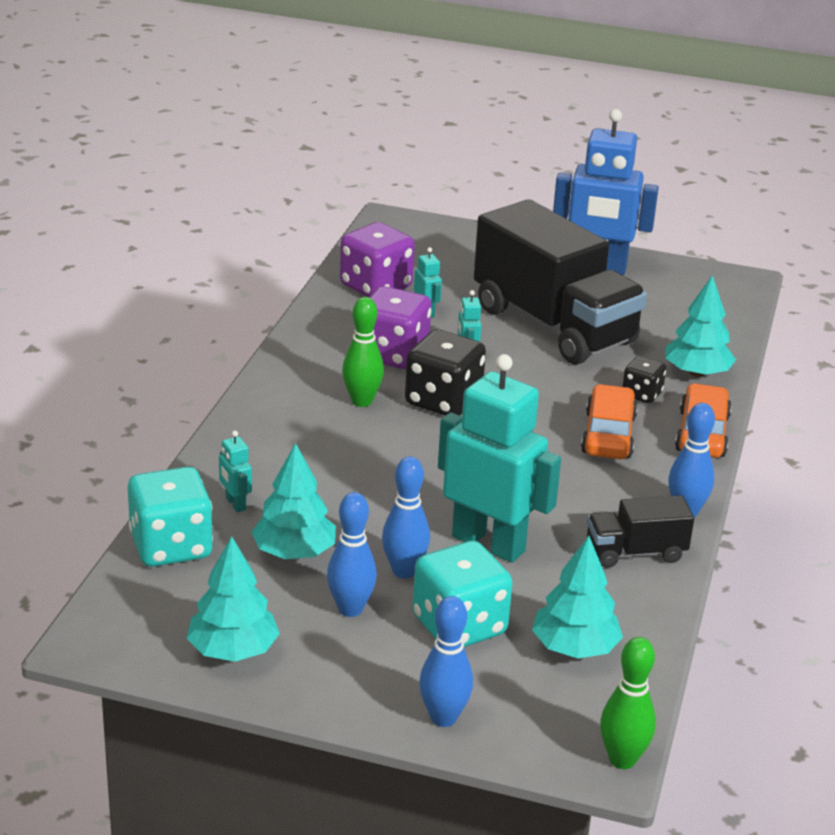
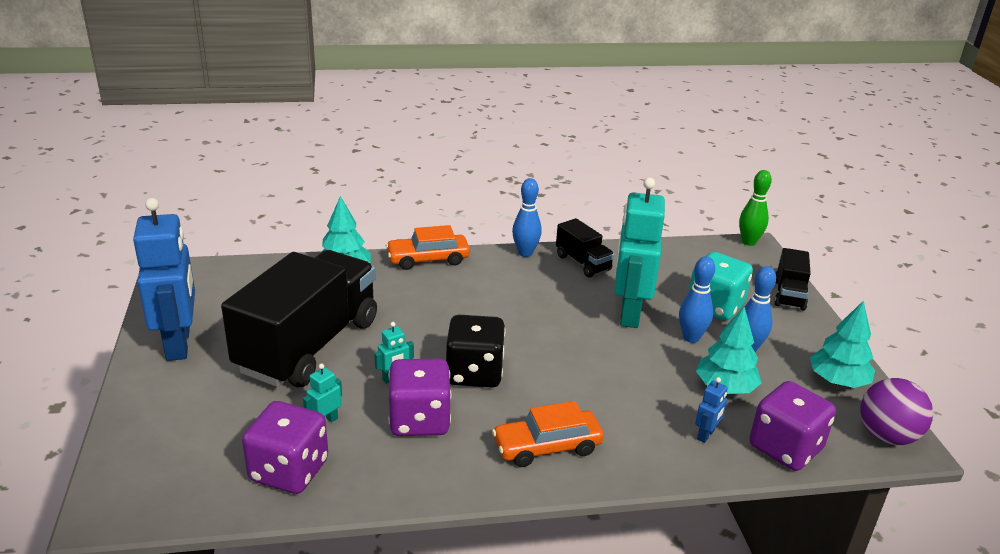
camera: 115 degrees left, 0 degrees up
(118, 632) = (887, 436): none -> purple ball
(171, 546) = (785, 448): turquoise dice -> purple dice
(235, 504) = (706, 435): turquoise robot -> blue robot
(361, 401) = (510, 415): green bowling pin -> none
(443, 718) = (789, 295): blue bowling pin -> black truck
(574, 648) = (687, 267): turquoise tree -> none
(608, 435) = (460, 292): orange car -> orange car (547, 447)
(642, 394) = (393, 288): black dice -> none

